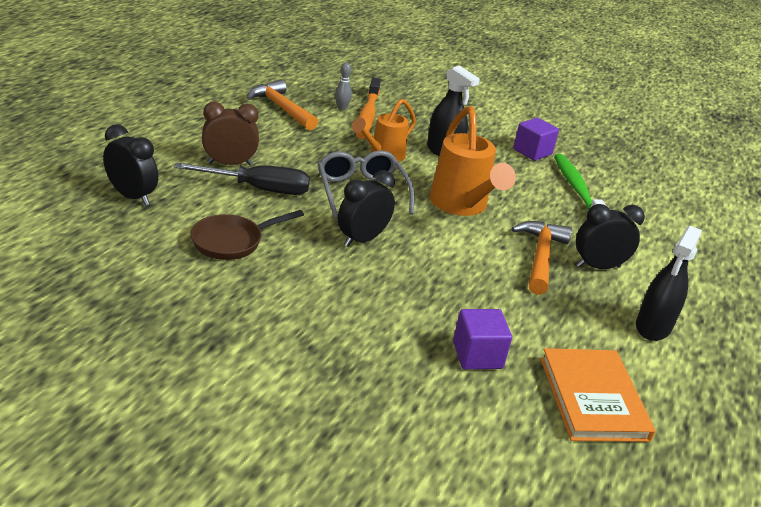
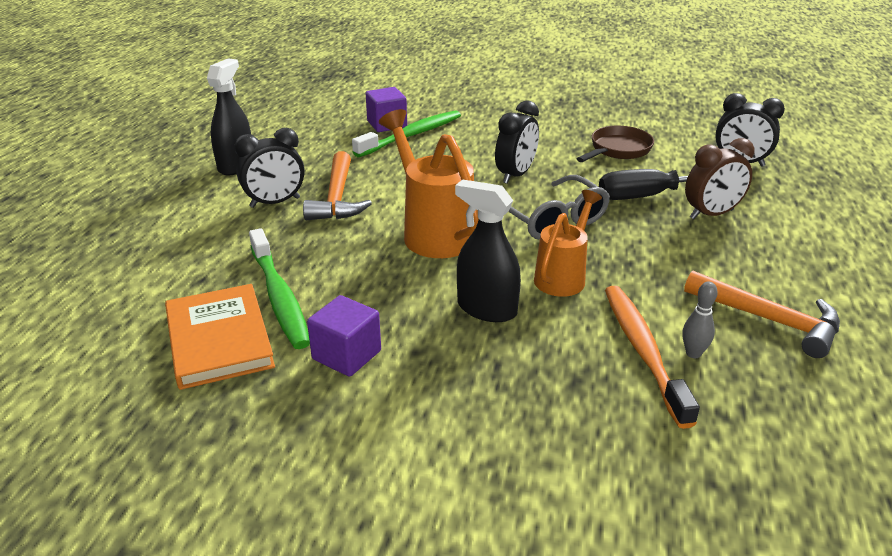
camera: 170 degrees right, 0 degrees up
(450, 325) = (411, 135): none -> green toothbrush
(592, 398) = (302, 119): orange book -> orange book (219, 339)

